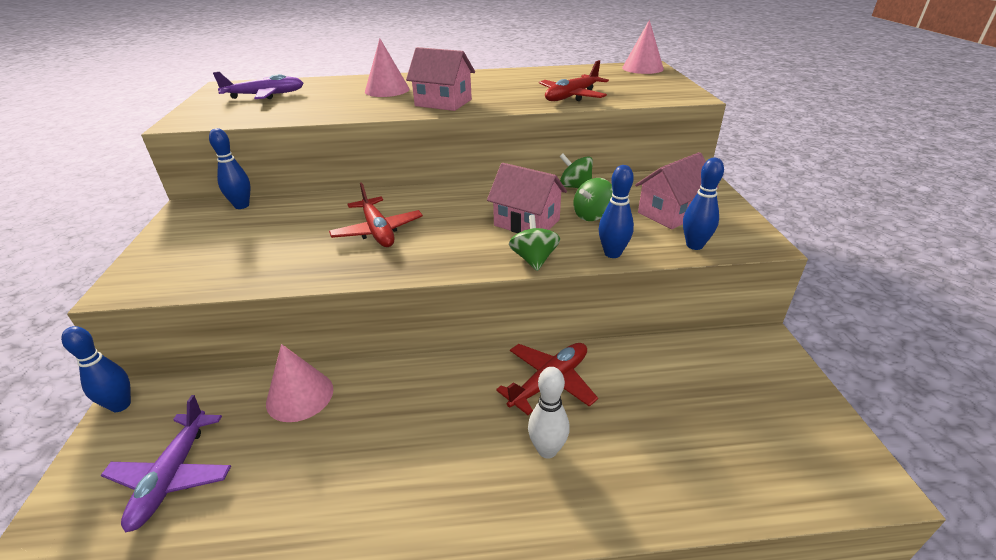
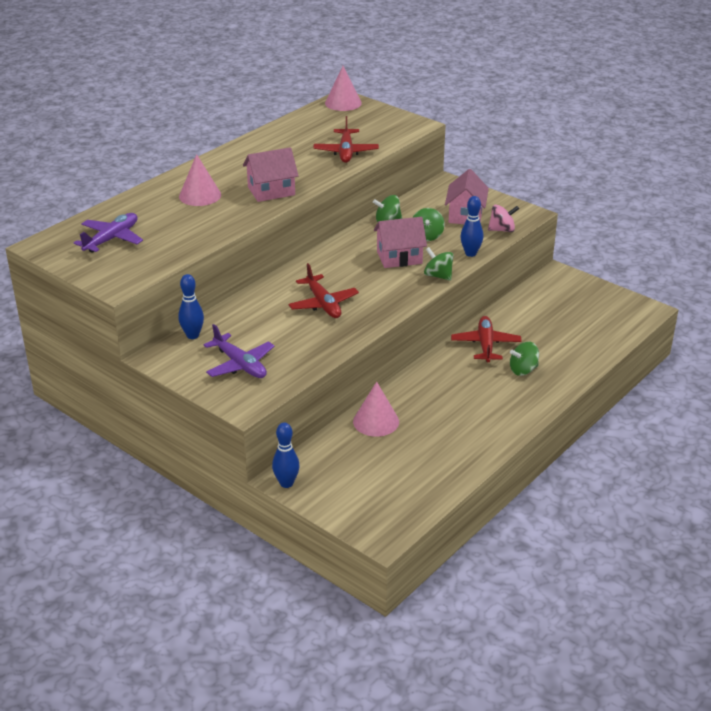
camera: 45 degrees left, 0 degrees up
(172, 476) = (379, 479): purple plane -> purple plane (240, 365)
(377, 231) = (323, 304): red plane -> red plane turned 45 degrees clockwise
(547, 450) = (523, 370): white bowling pin -> green spinning top
(694, 245) = (502, 230): blue bowling pin -> pink spinning top

